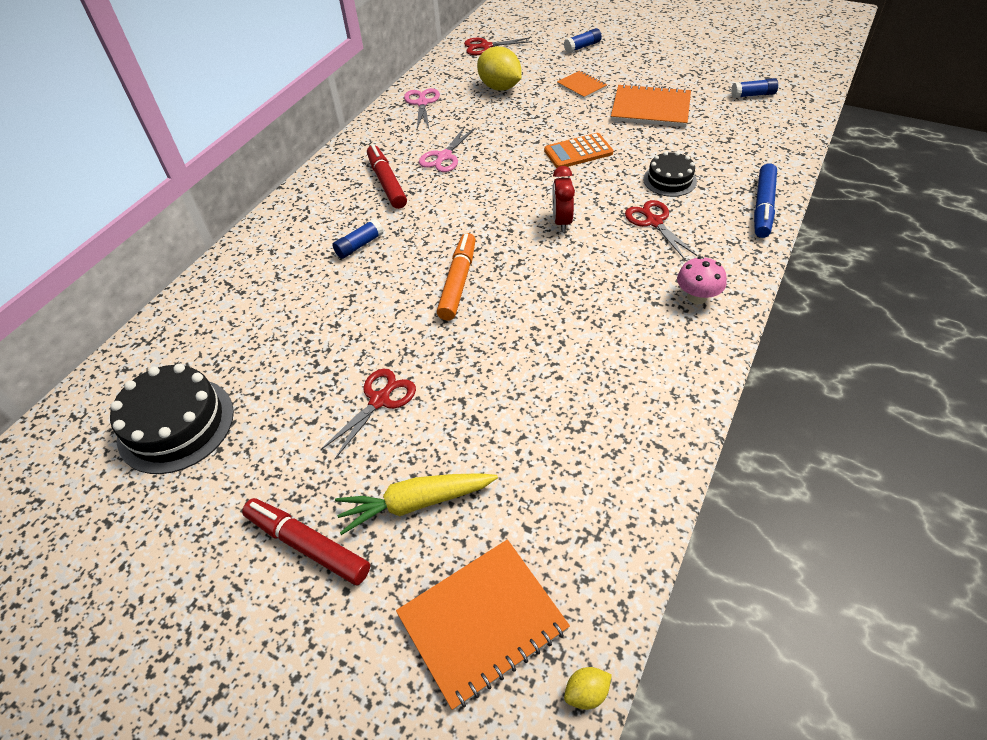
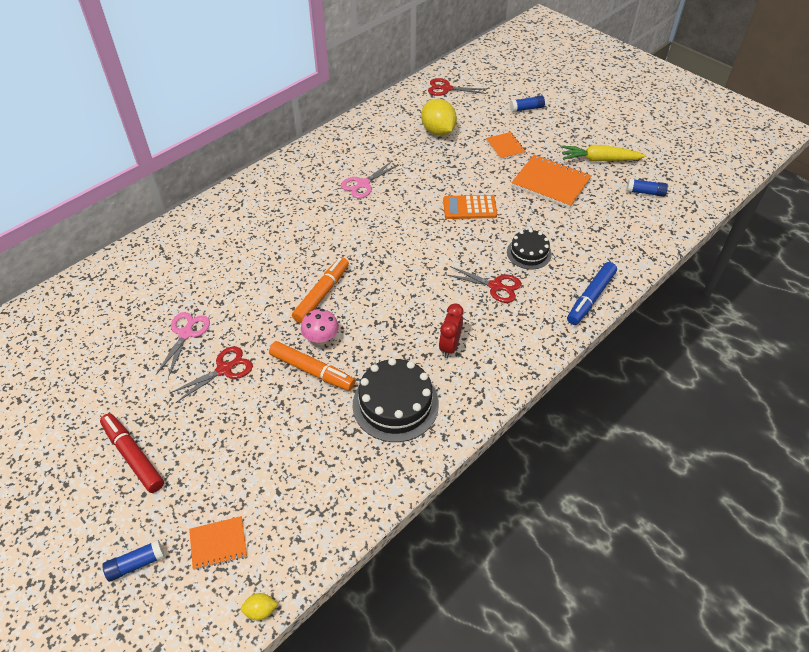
camera: 15 degrees right, 0 degrees up
(176, 424) = (86, 345): black cake -> black cake (395, 404)
(359, 245) = (265, 243): blue glue stick -> blue glue stick (136, 564)
(387, 183) = (309, 195): red marker -> none
(415, 503) = (214, 450): yellow carrot -> yellow carrot (599, 160)
(422, 103) = (369, 130): pink scissors -> pink scissors (186, 334)
(482, 622) = (218, 543): orange notebook -> orange notebook, size x0.56
(492, 370) = (312, 371): none -> orange marker
(562, 222) = (424, 266): red clock -> red clock (449, 346)
(654, 222) = (495, 286): red scissors -> red scissors turned 120 degrees clockwise
(697, 297) = (492, 359): pink mushroom -> pink mushroom (321, 339)

